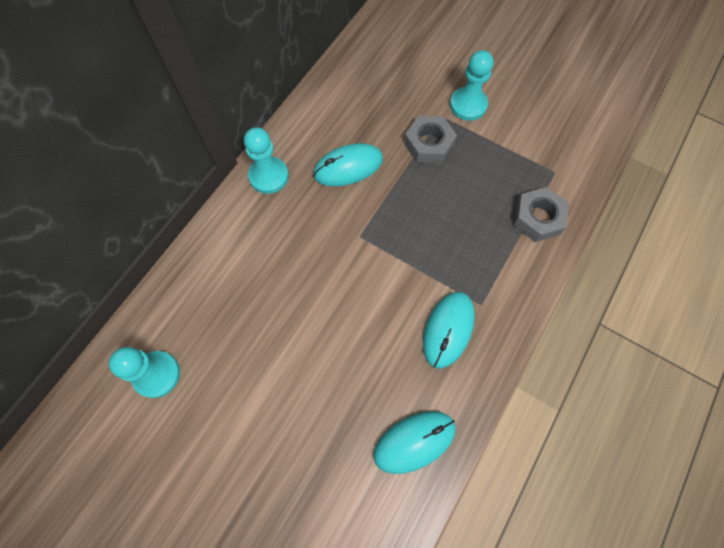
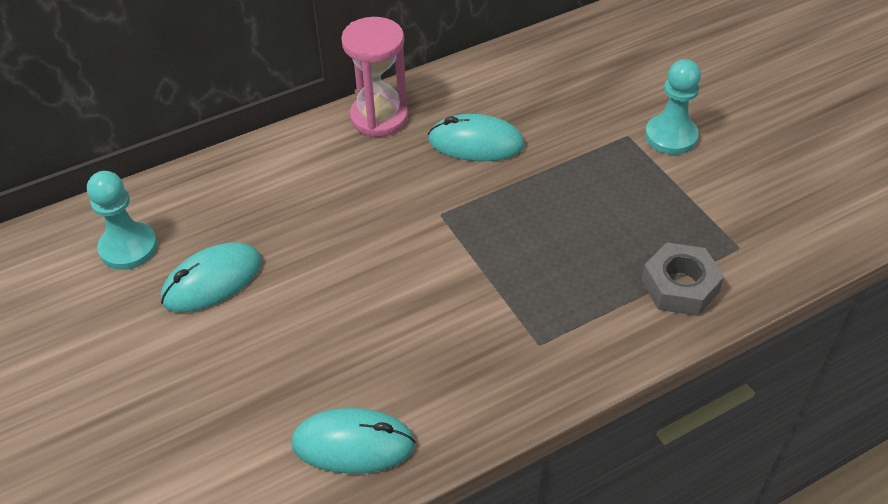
camera: 30 degrees right, 20 degrees down
(268, 176) = (379, 117): turquoise pawn -> pink hourglass
(429, 144) = (591, 157): grey nut -> none
(448, 329) = (478, 351): turquoise mouse -> turquoise mouse (212, 281)

